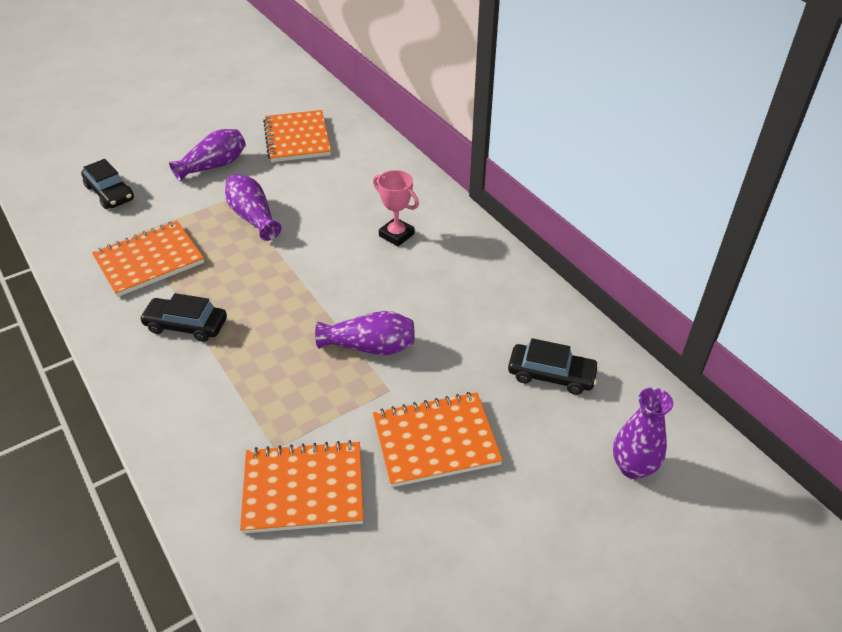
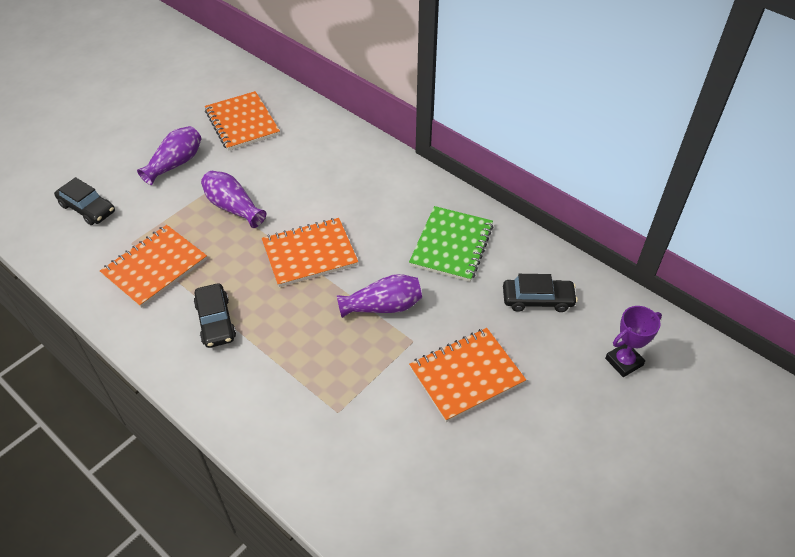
camera: 15 degrees left, 5 degrees up
(186, 325) = (215, 321): black car -> black car turned 105 degrees counterclockwise
(303, 489) = (375, 440): orange notebook -> orange notebook (310, 254)
(396, 235) = (367, 200): pink trophy -> none
(472, 297) = (451, 245): none -> green notebook
(633, 467) = (624, 362): purple vase -> purple trophy

